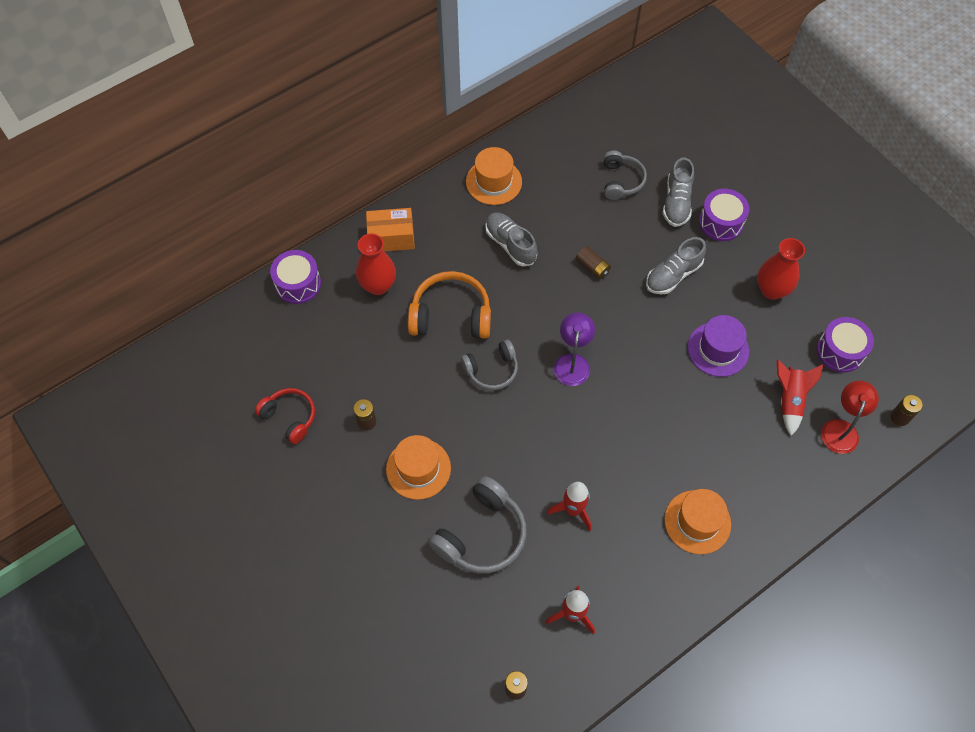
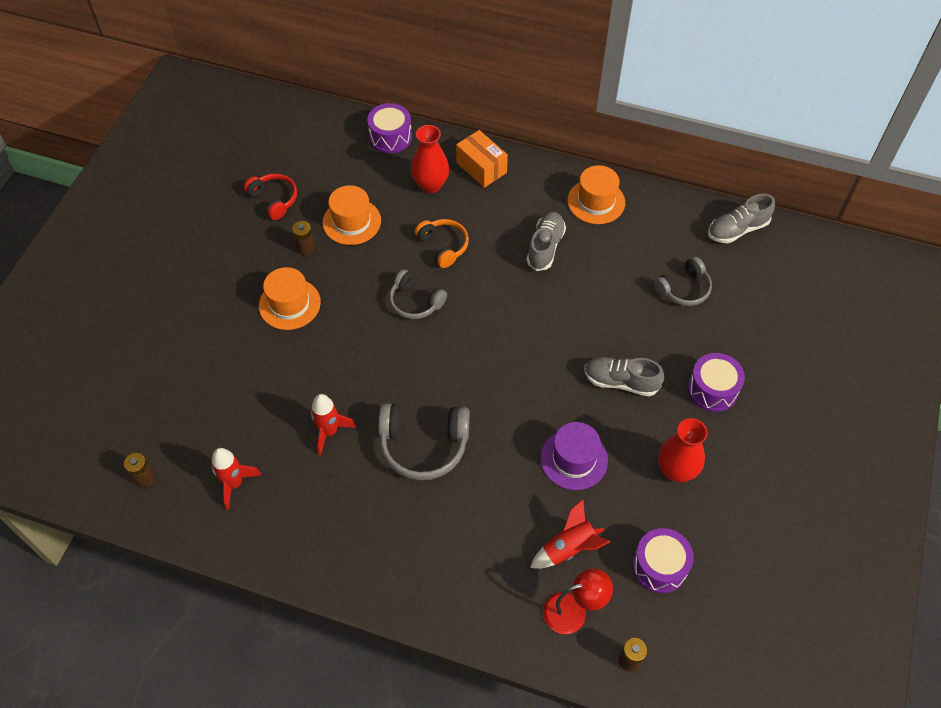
camera: 55 degrees right, 5 degrees down
(290, 417) = (274, 200): red headphones -> red headphones turned 45 degrees counterclockwise
(451, 315) = (443, 246): orange headphones -> orange headphones, size x0.64
(482, 534) = (262, 379): grey headphones -> grey headphones (423, 445)
(572, 362) = (468, 354): purple lamp -> none
(592, 267) = (574, 317): brown battery -> none
(676, 202) = (701, 343): grey shoe -> grey shoe (737, 229)
(697, 522) = (385, 534): orange hat -> orange hat (351, 221)

